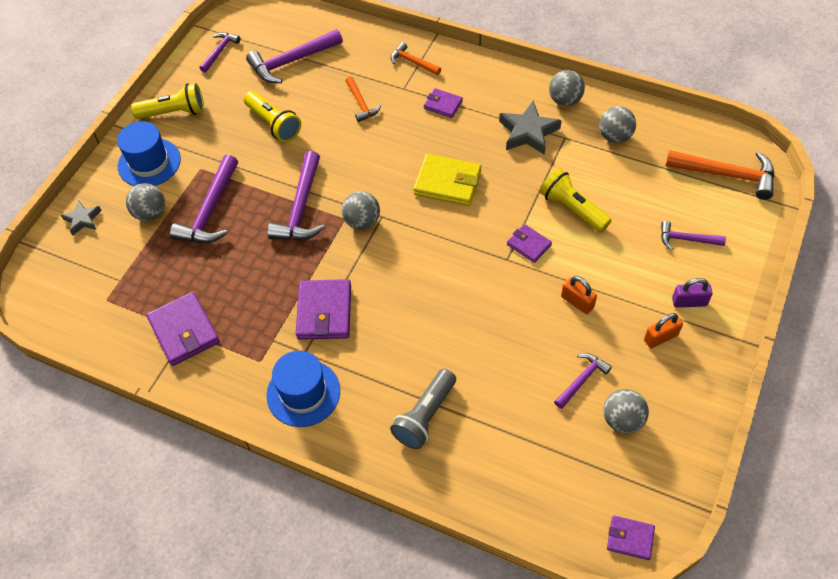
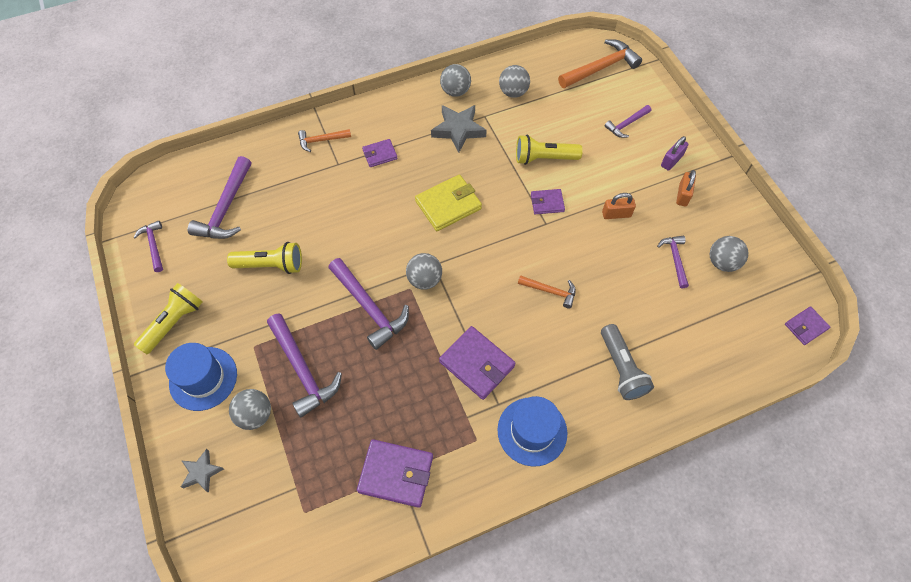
camera: 50 degrees left, 5 degrees up
(361, 104) = (320, 198): orange hammer -> orange hammer (550, 291)

